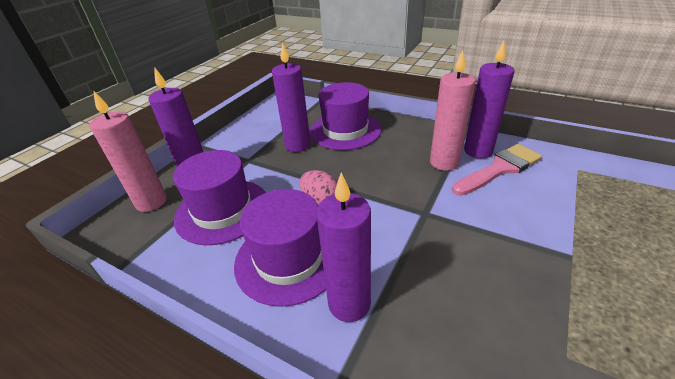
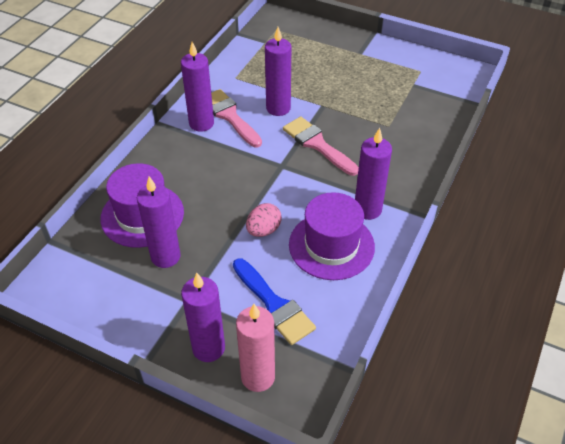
camera: 95 degrees left, 10 degrees up
(222, 210) = (274, 304): purple hat -> blue brush
(444, 162) = (216, 146): pink candle -> none
(476, 248) = (317, 144): none -> pink brush
(537, 208) = (278, 108): none -> purple candle

